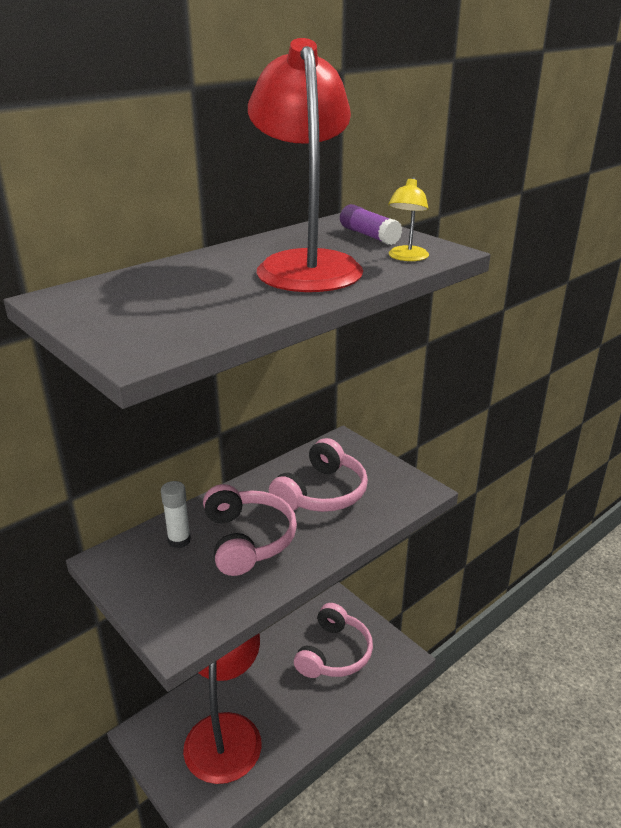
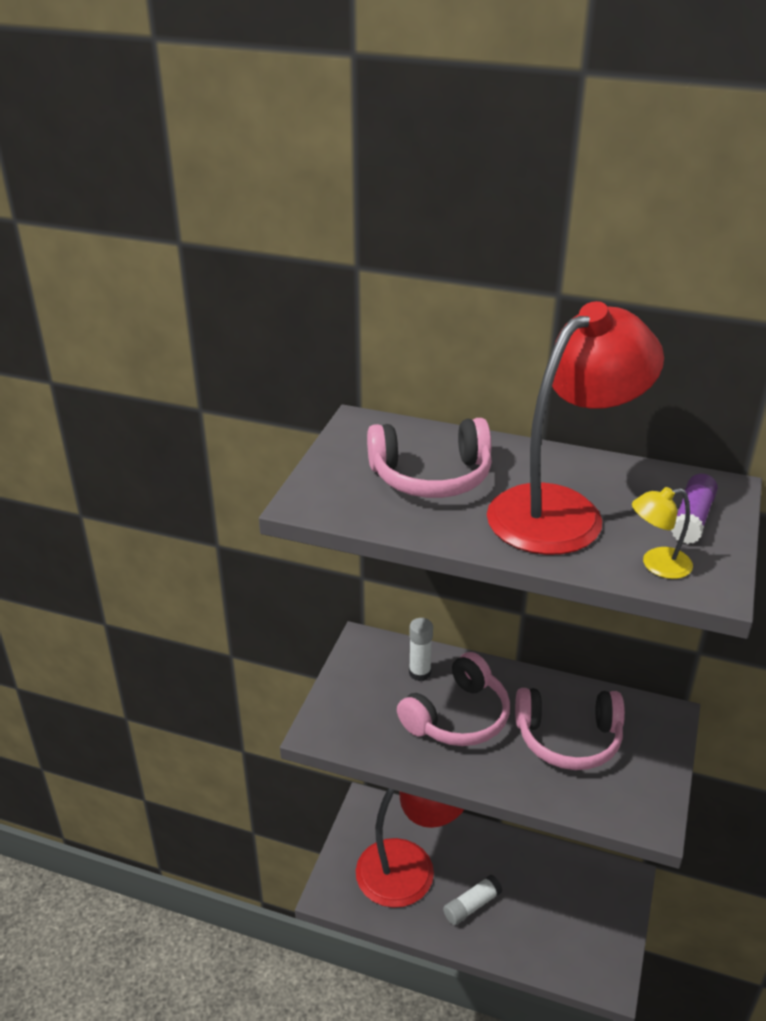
camera: 60 degrees right, 5 degrees up
(291, 707) = (471, 905): none -> white glue stick
(334, 653) = (559, 911): pink headphones -> pink headphones (431, 477)

